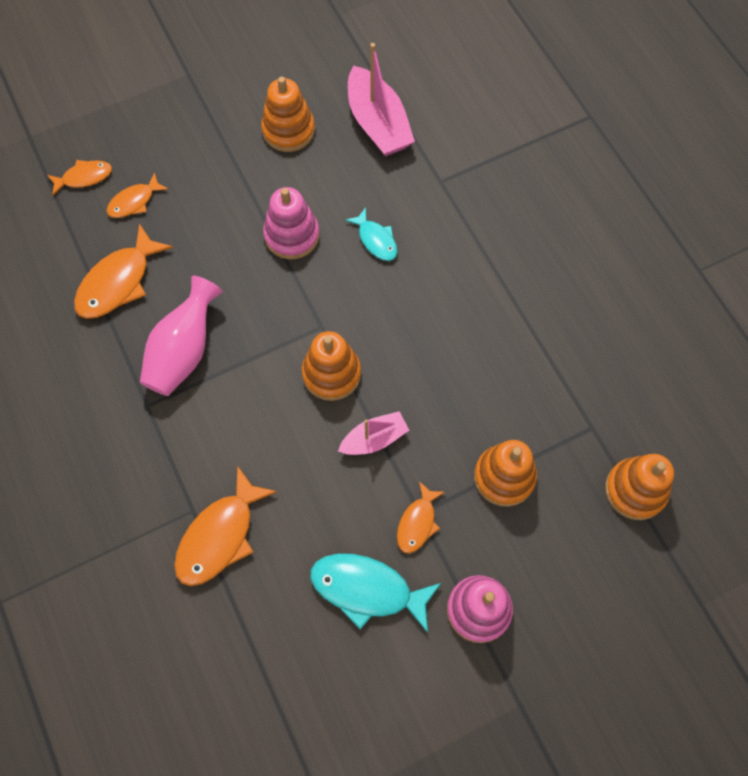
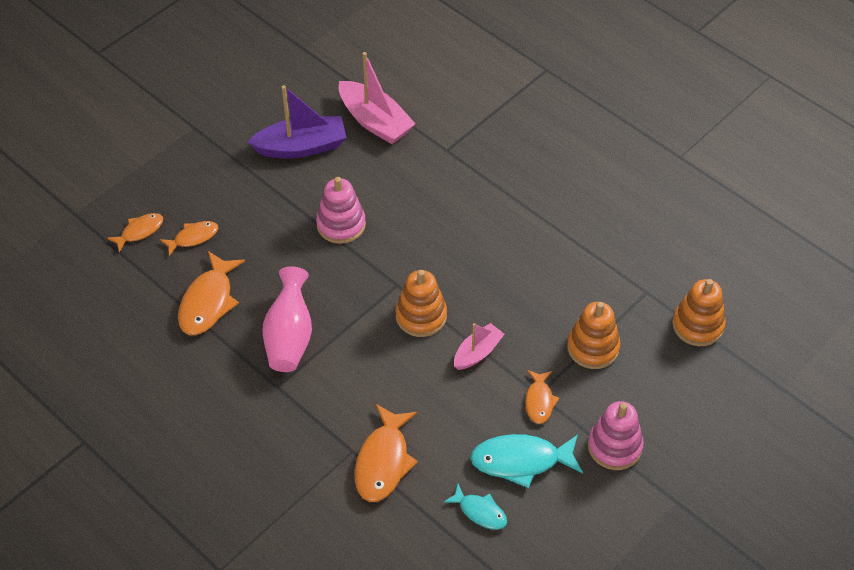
camera: 20 degrees left, 15 degrees down
(134, 202) = (193, 237): orange fish -> orange fish turned 150 degrees counterclockwise
(288, 130) = (301, 147): orange stacking toy -> purple boat
(376, 240) = (413, 208): turquoise fish -> turquoise fish (480, 512)

